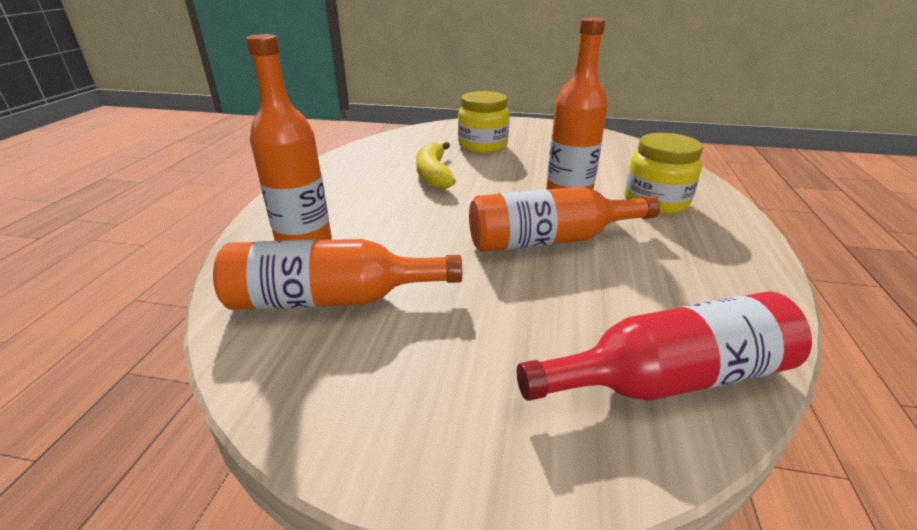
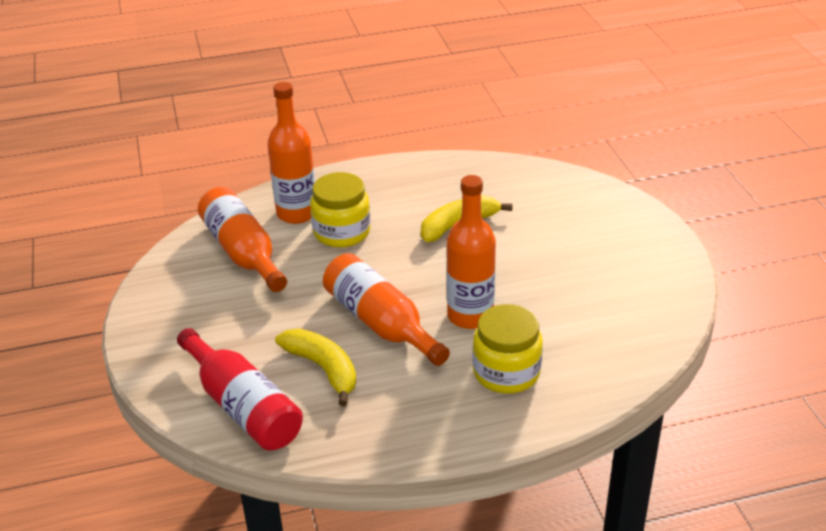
camera: 65 degrees right, 5 degrees up
(482, 146) = (557, 230): yellow jar -> yellow jar (342, 232)
(612, 292) = (323, 369): none -> yellow banana

